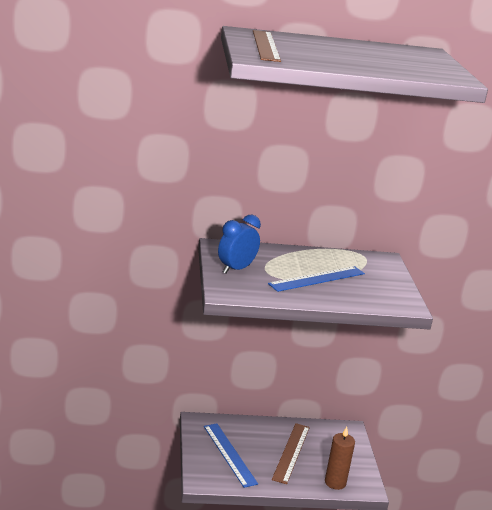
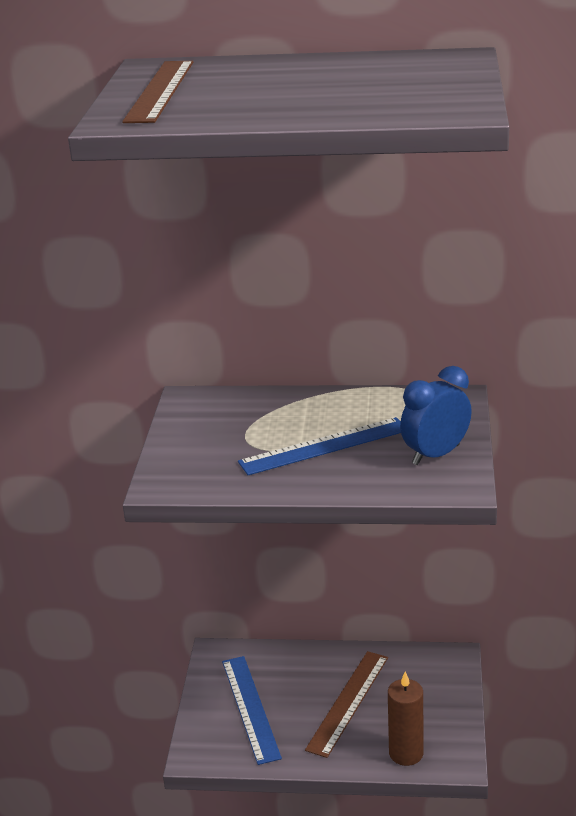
camera: 15 degrees right, 5 degrees up
(236, 269) = (197, 439): blue clock -> blue clock (435, 455)

